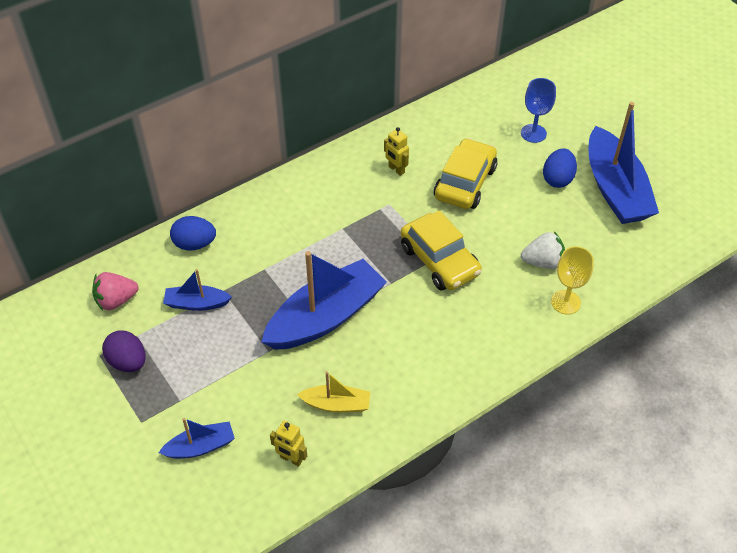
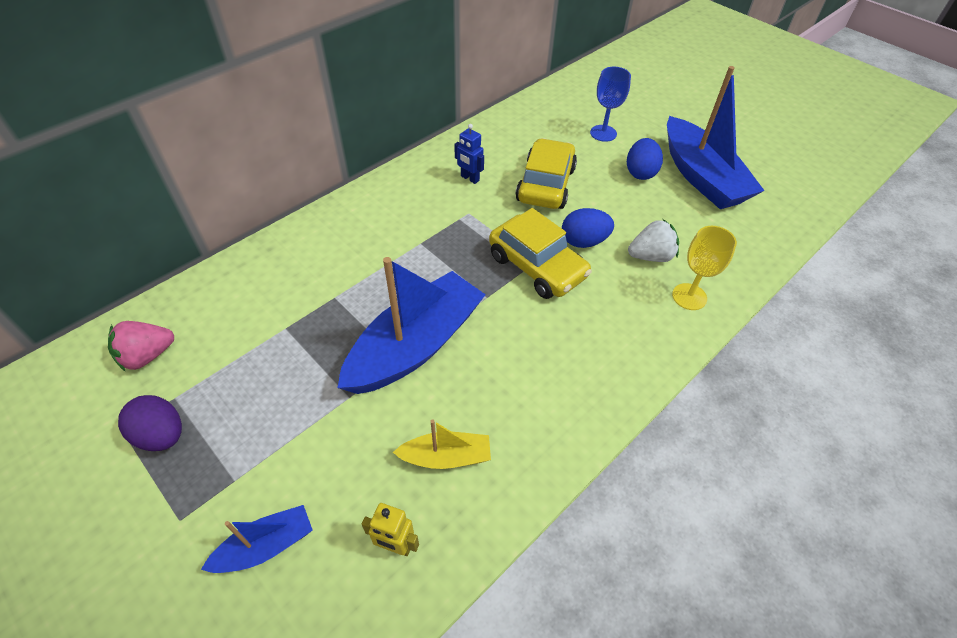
camera: 10 degrees left, 0 degrees up
(195, 244) = (247, 278): blue egg -> blue egg (584, 241)
(197, 303) = (253, 348): blue boat -> none
(396, 169) = (469, 178): yellow robot -> blue robot

